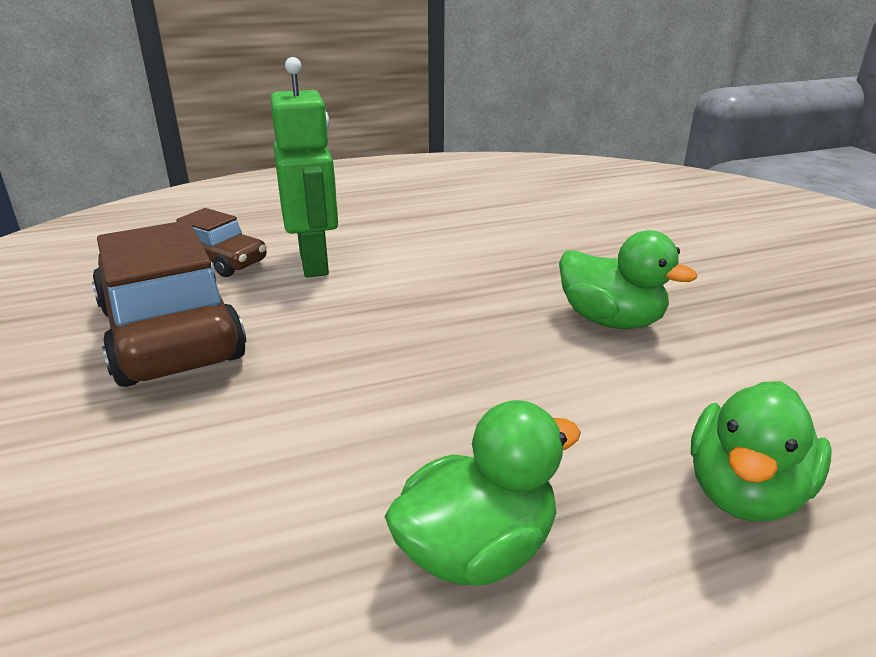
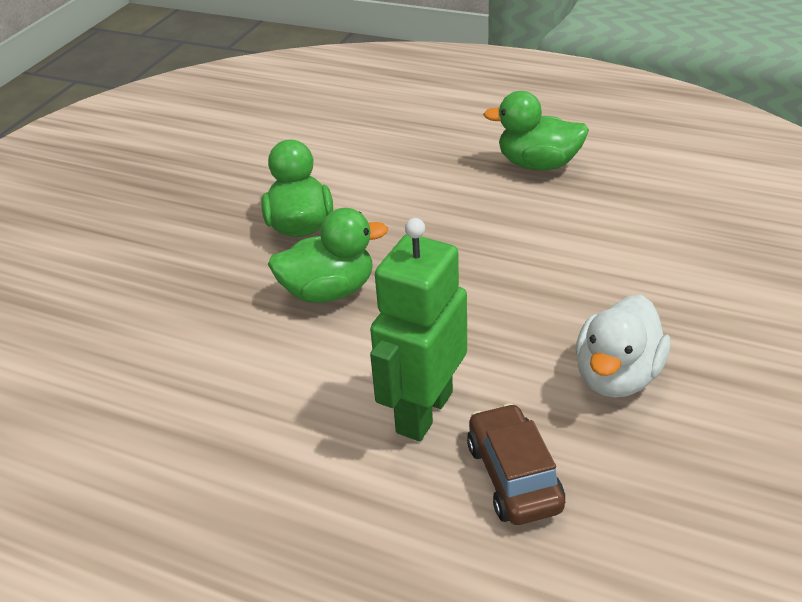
camera: 135 degrees left, 10 degrees up
(170, 333) = (616, 376): brown car -> white duck
(744, 492) = (405, 135): green duck -> green duck (329, 291)

